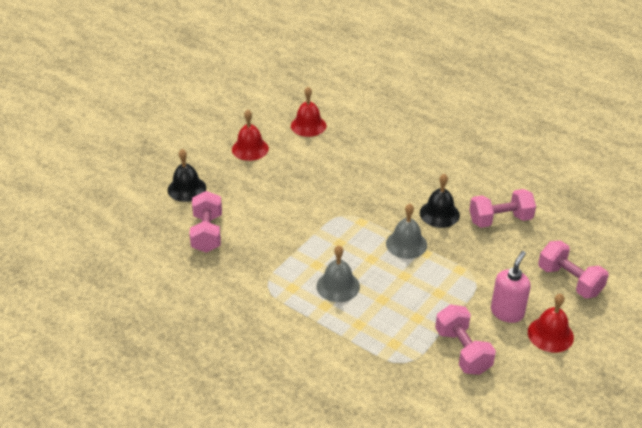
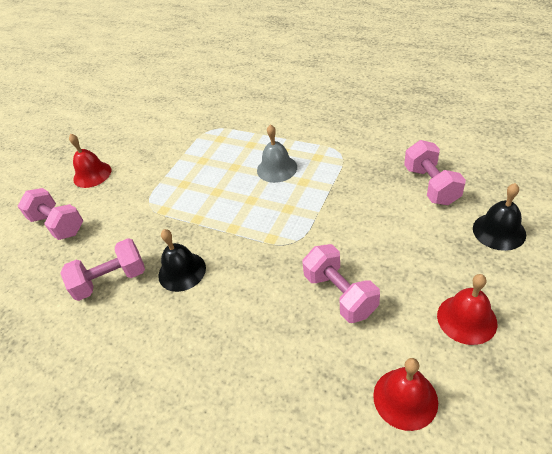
camera: 175 degrees right, 5 degrees up
(406, 244) = (217, 224): grey bell -> none
(462, 351) = (166, 147): pink dumbbell -> pink dumbbell (340, 294)
(507, 312) = (124, 183): pink soap dispenser -> none

